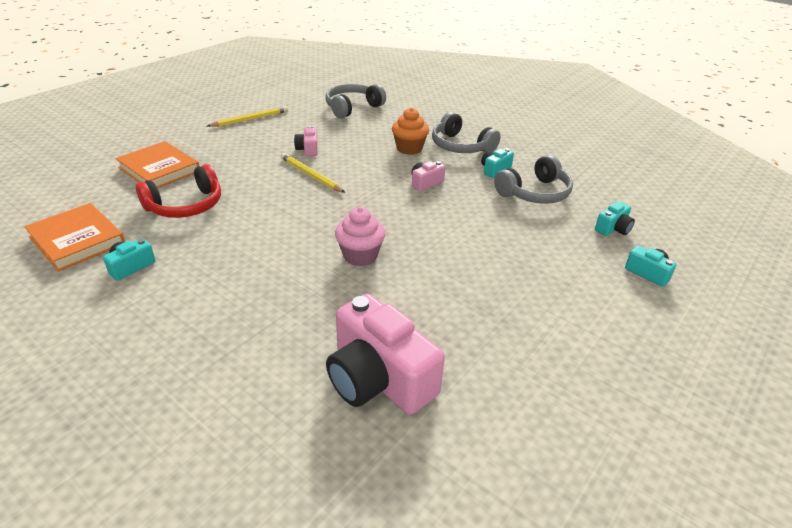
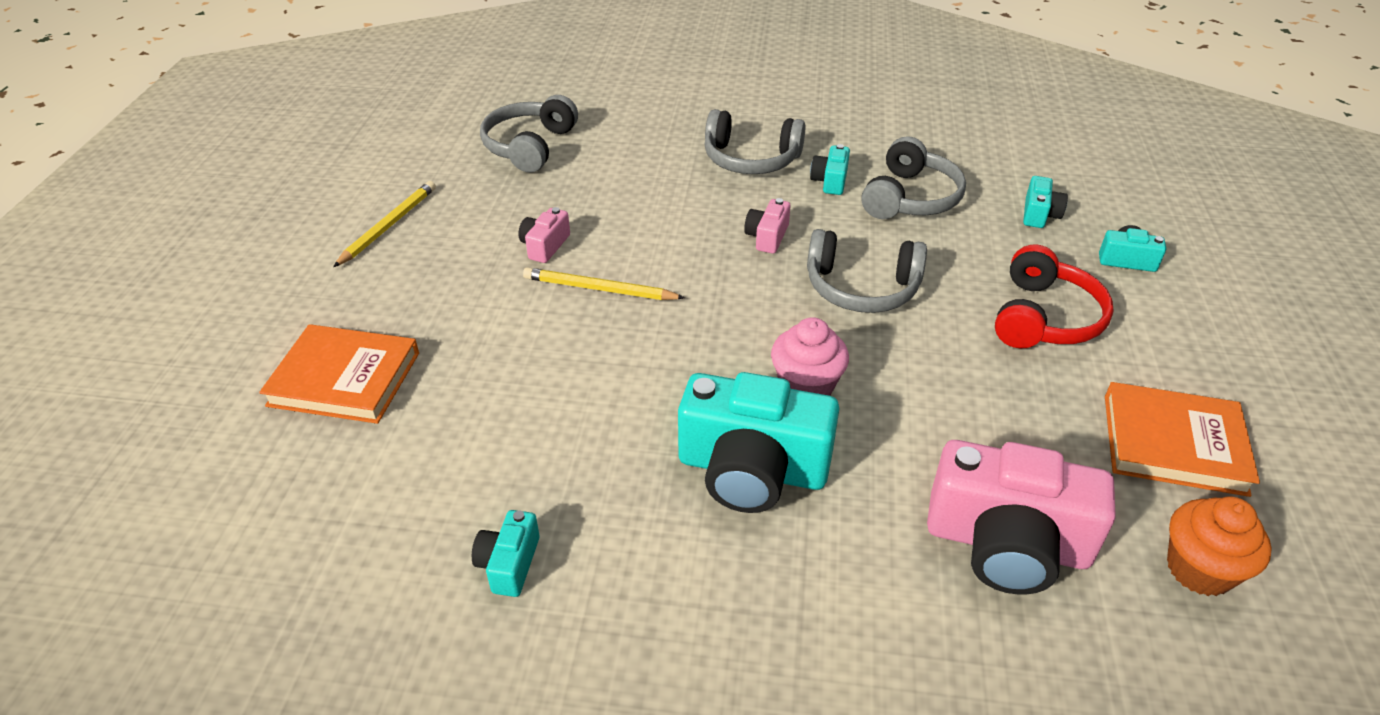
camera: 30 degrees left, 5 degrees up
(77, 240) = (363, 566): orange book -> orange book (1173, 444)
(186, 205) = (470, 423): red headphones -> red headphones (1044, 318)
(286, 279) = (752, 469): none -> turquoise camera
(308, 149) = (545, 246): pink camera -> pink camera turned 60 degrees clockwise
(409, 149) = (688, 189): orange cupcake -> orange cupcake (1199, 569)
(450, 224) = (861, 288): none -> grey headphones

